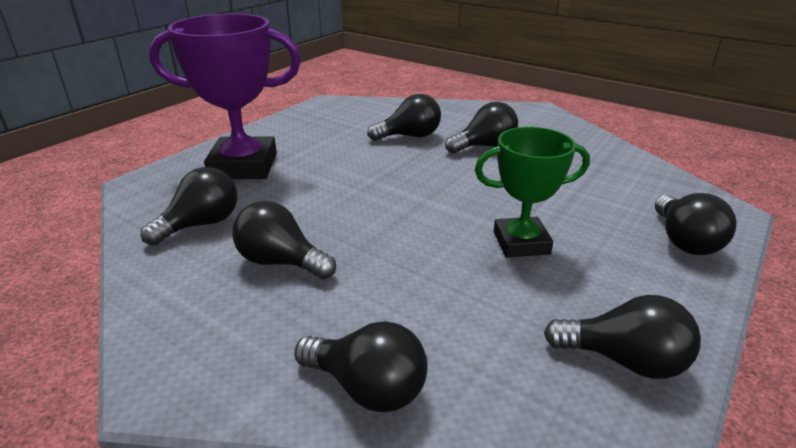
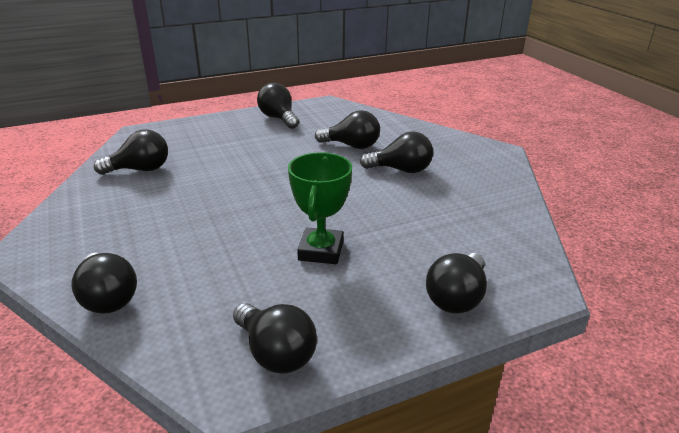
camera: 30 degrees right, 0 degrees up
(243, 166) = (210, 137): purple trophy -> none
(281, 262) = (154, 208): black light bulb -> black light bulb (278, 118)
(521, 243) = (321, 251): green trophy -> green trophy turned 75 degrees clockwise

